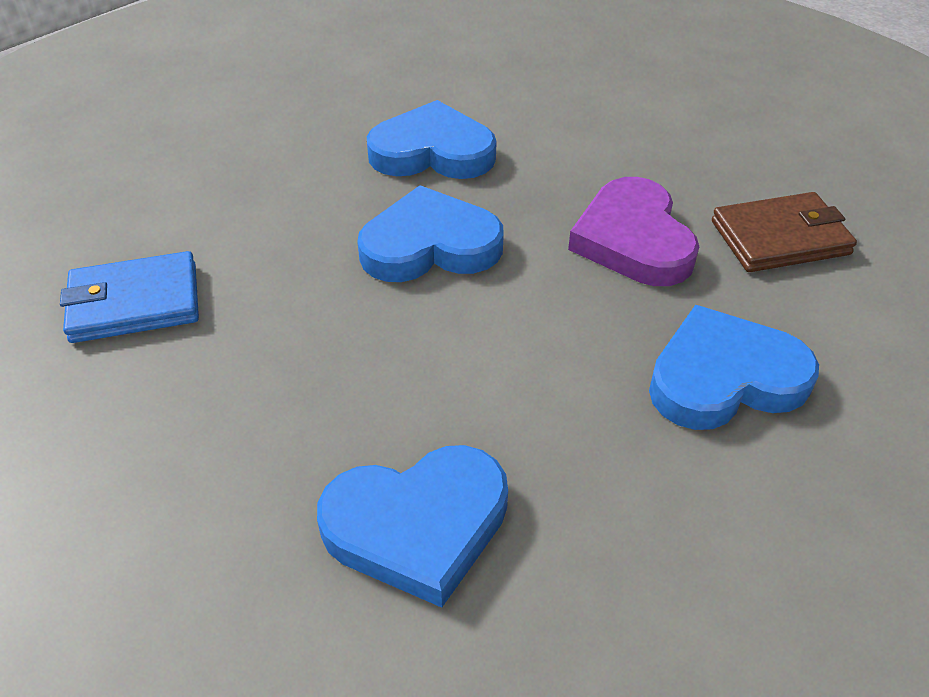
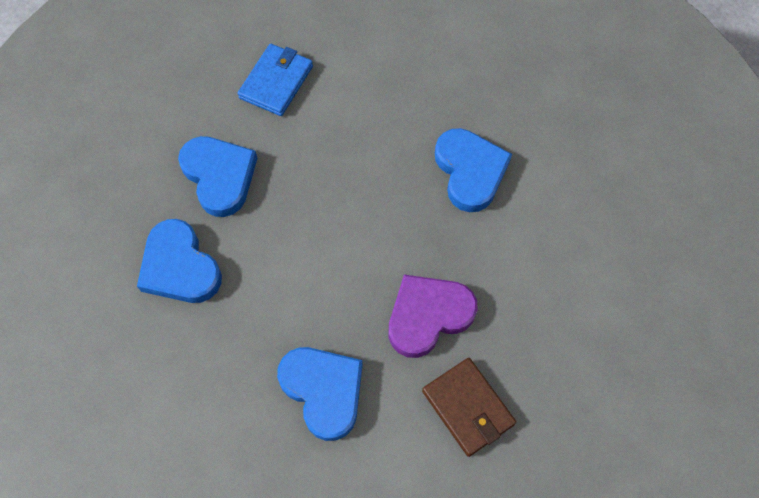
camera: 70 degrees right, 20 degrees up
(134, 303) = (276, 82): blue wallet -> blue wallet turned 60 degrees clockwise
(430, 245) = (376, 203): blue heart -> blue heart (219, 176)

